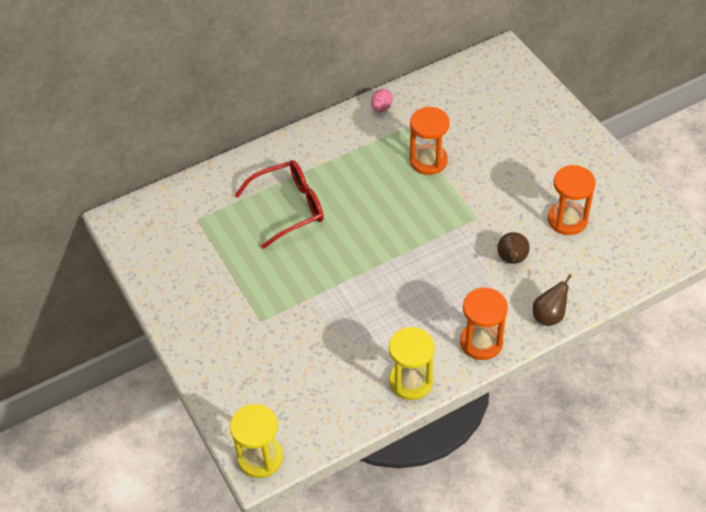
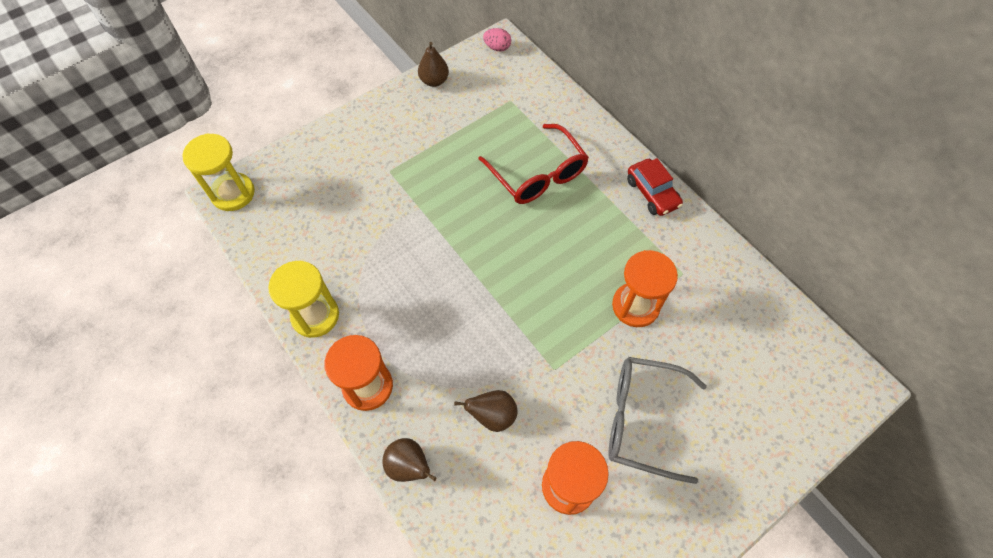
camera: 80 degrees right, 10 degrees up
(154, 278) = (434, 81): none -> brown pear
(324, 134) = (652, 193): none -> red car
(381, 108) = (709, 246): pink egg -> pink egg (497, 48)
(521, 171) = (643, 420): none -> grey glasses

